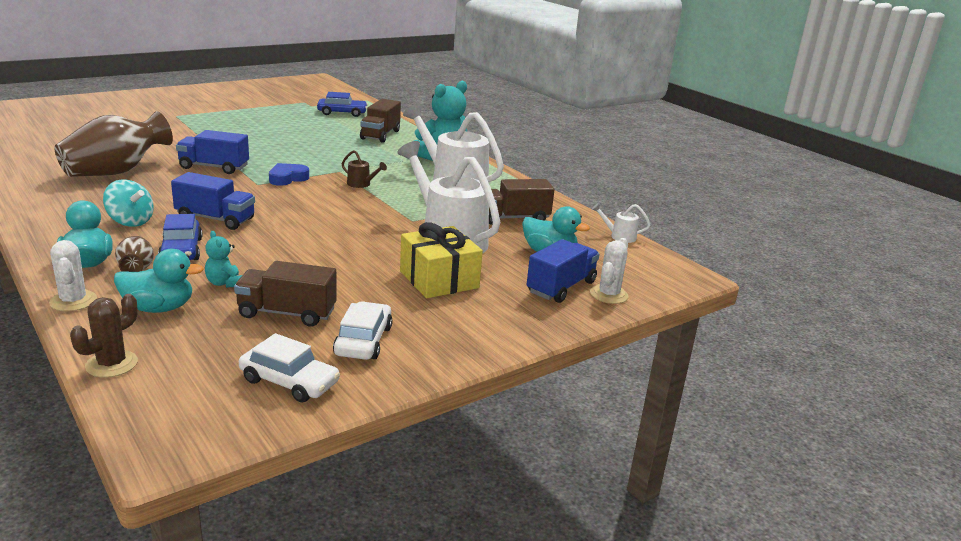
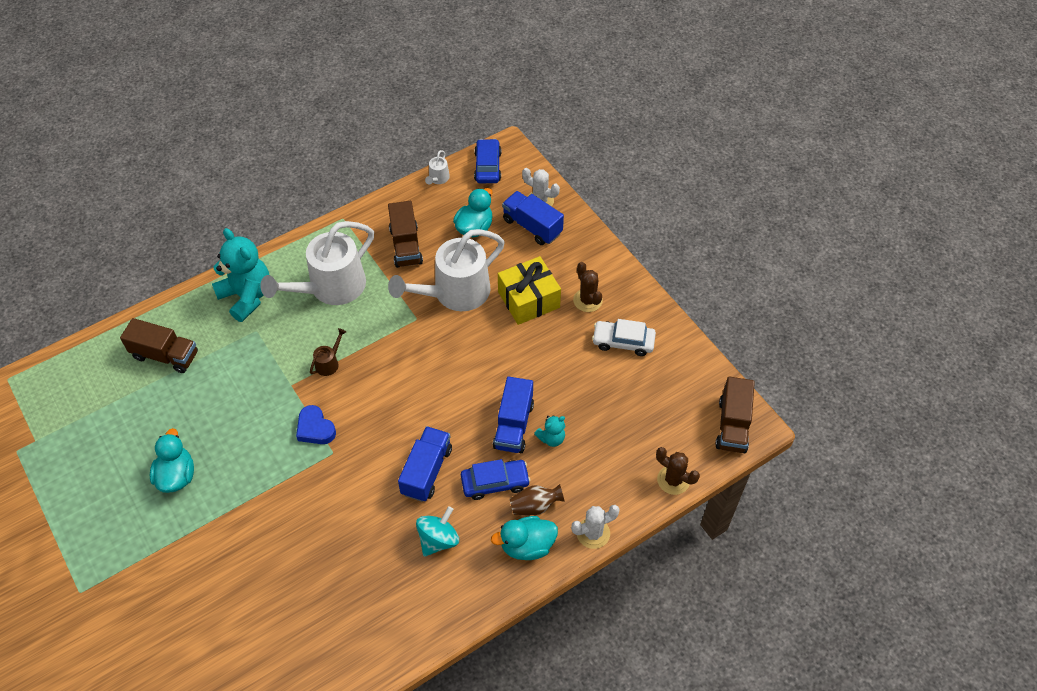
camera: 85 degrees left, 30 degrees up
(116, 172) = (303, 595): brown vase -> none
(159, 308) = (596, 472): turquoise duck -> turquoise duck (177, 475)
(214, 167) = (284, 503): blue truck -> blue truck (513, 425)
(287, 313) = (592, 390): brown truck -> brown truck (732, 425)
(289, 381) = (677, 377): white car -> none
(342, 113) = (71, 401): blue car -> blue car (488, 166)
(438, 318) = (587, 300): none -> brown cactus

